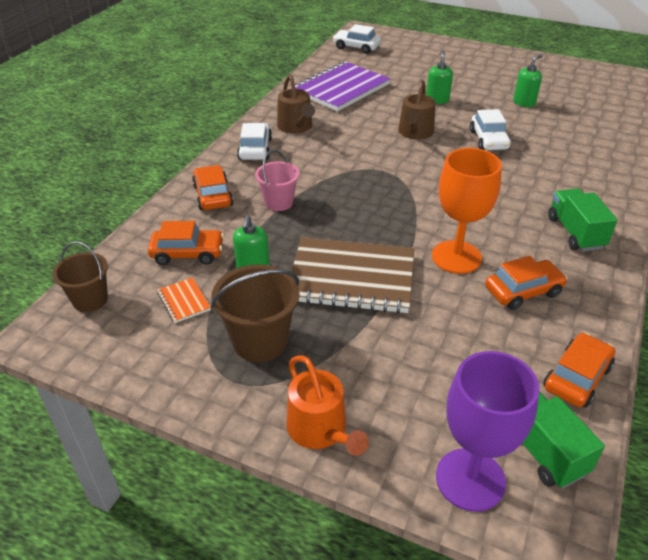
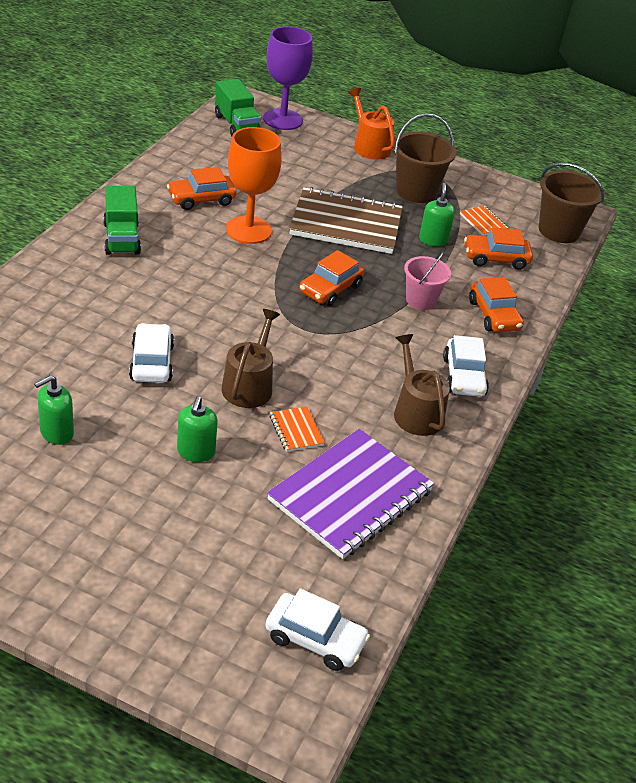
camera: 175 degrees right, 0 degrees up
(90, 300) = (559, 231): brown bucket -> brown bucket, size x1.51
(378, 113) = (296, 430): none -> orange notebook
(577, 378) = (192, 149): orange car -> orange car (330, 289)

